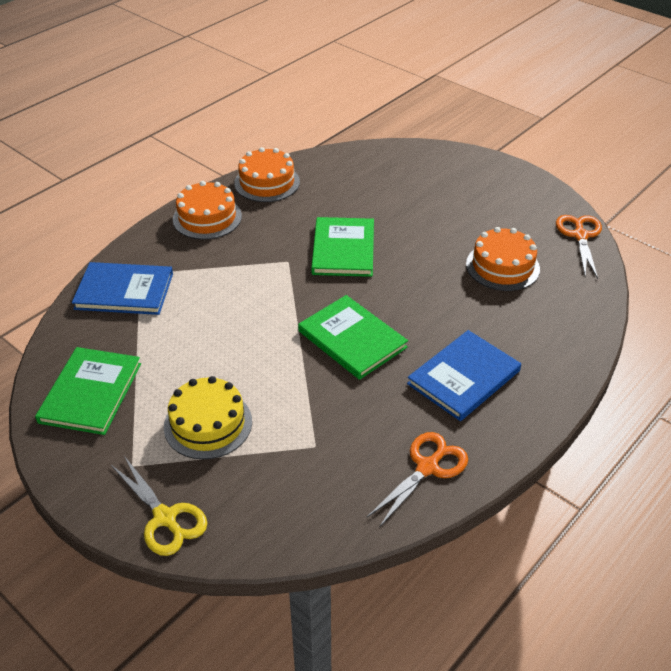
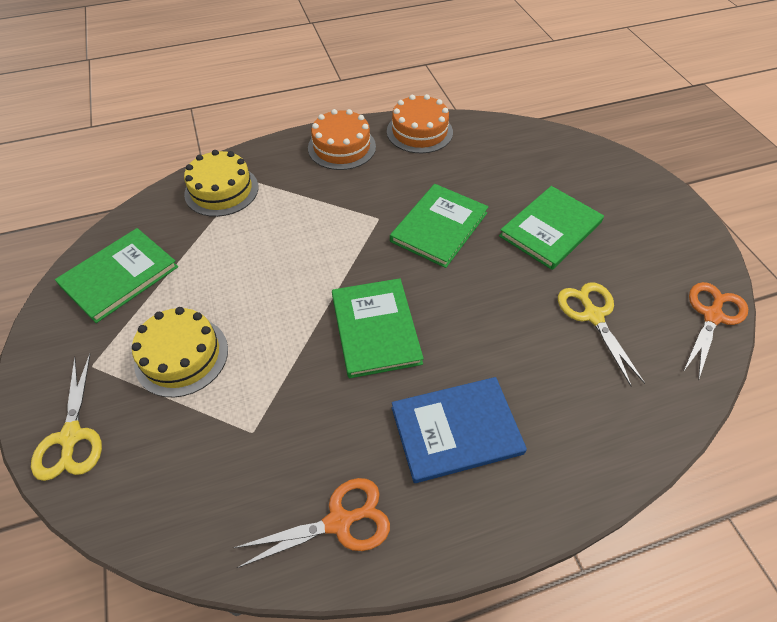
camera: 30 degrees right, 10 degrees up
(124, 291) = (221, 190): blue book -> yellow cake
(430, 219) = (550, 229): none -> green book
(502, 266) = (592, 315): orange cake -> yellow scissors

